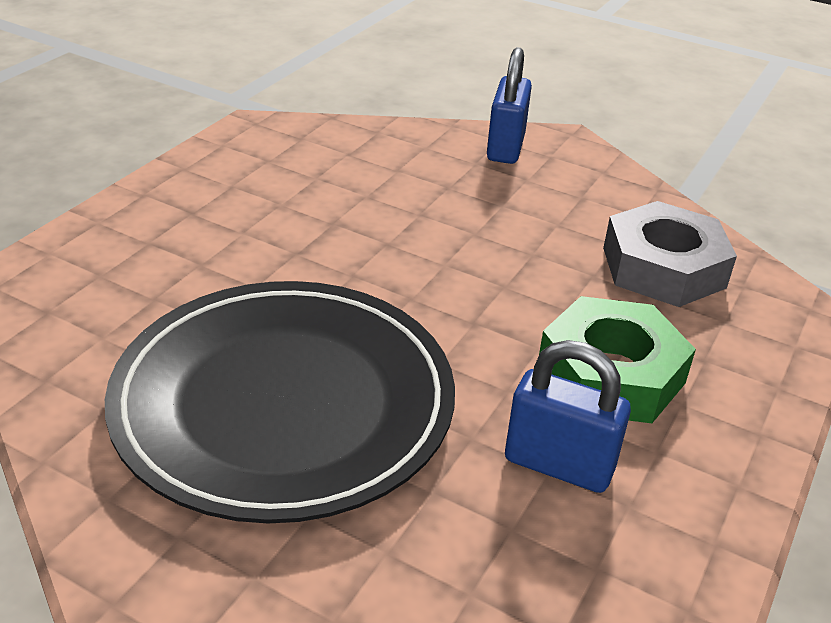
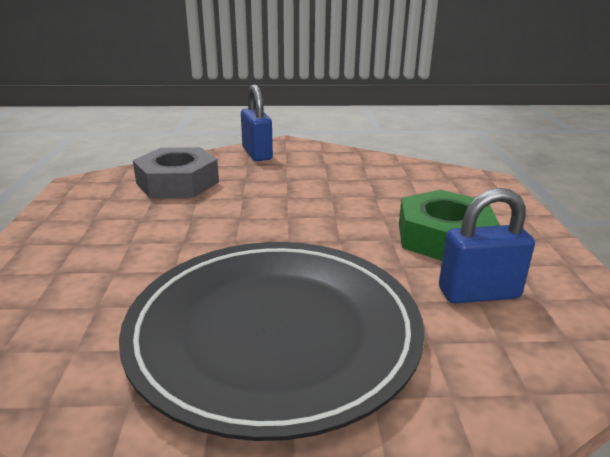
camera: 30 degrees left, 10 degrees down
(663, 267) = (404, 182): grey nut -> grey nut (177, 183)

